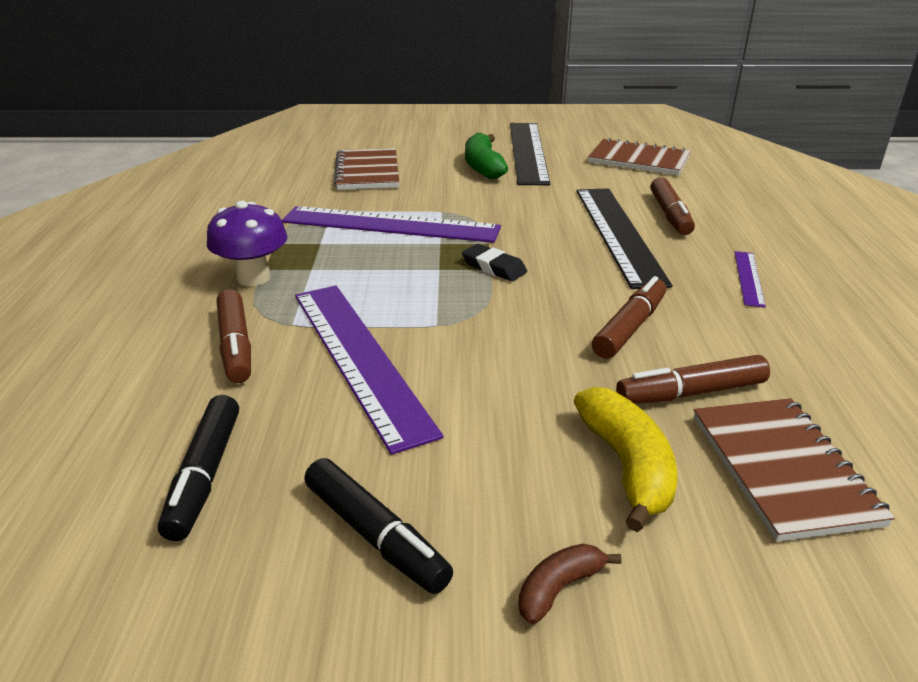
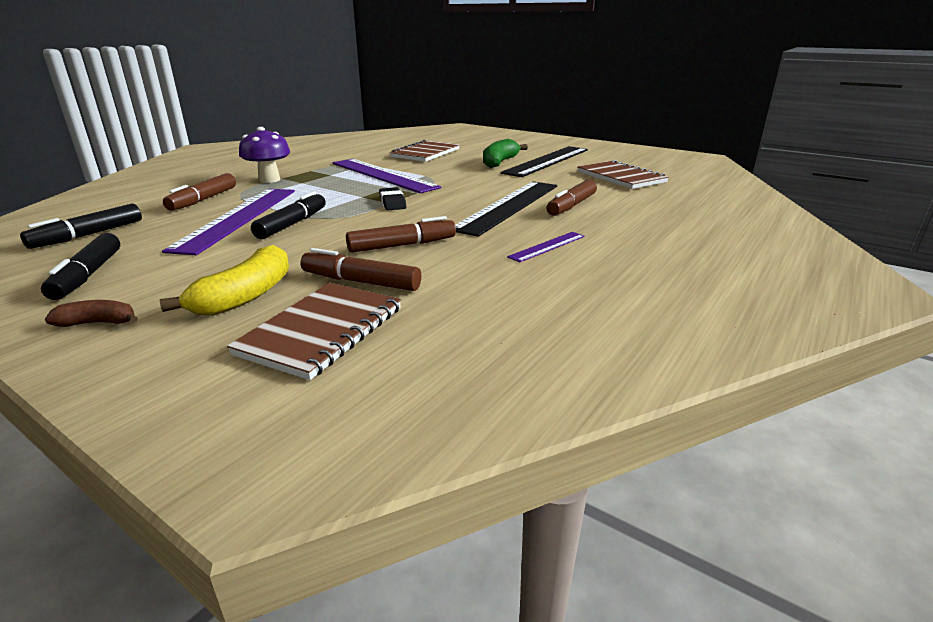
camera: 35 degrees right, 5 degrees down
(451, 343) = (292, 224): none -> black marker

